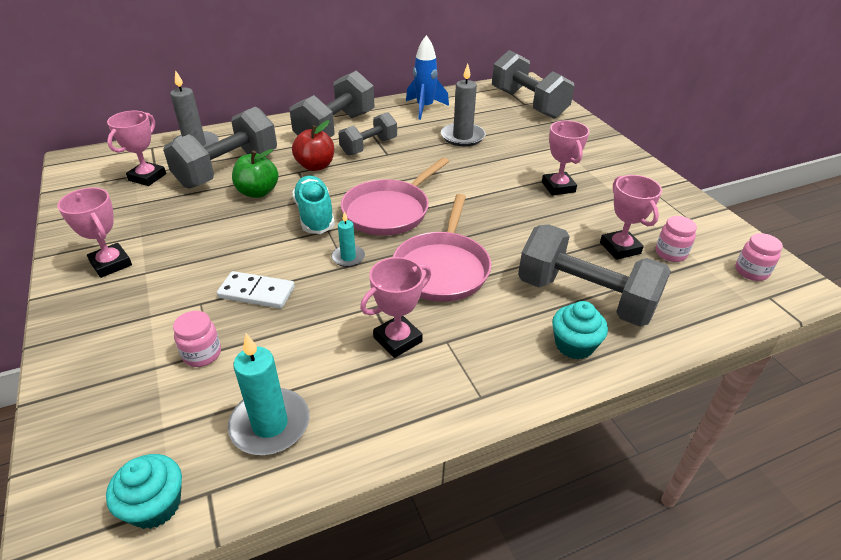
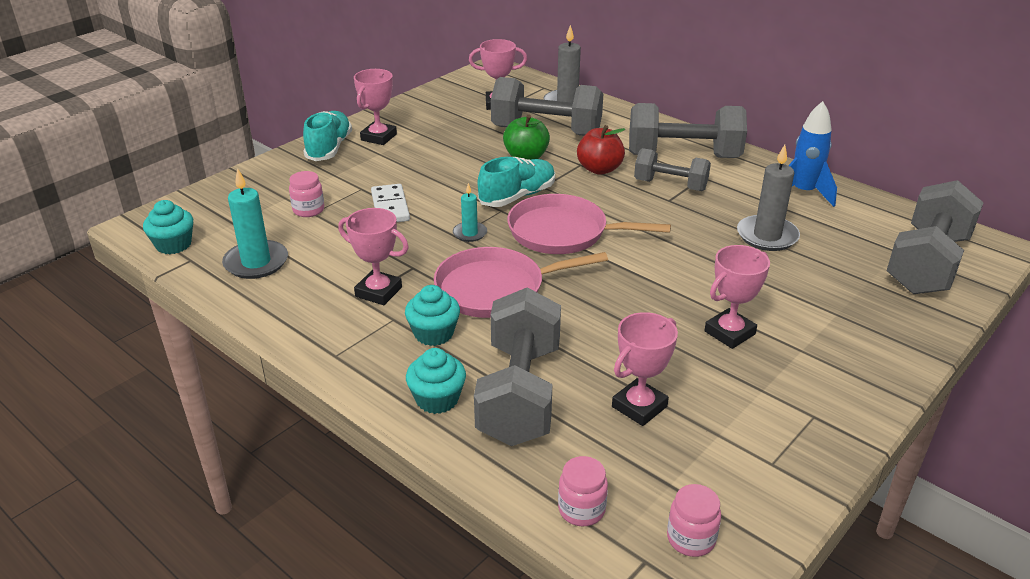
camera: 65 degrees right, 5 degrees down
(87, 305) = (329, 148): none -> turquoise shoe
(483, 322) = (434, 333): none -> turquoise cupcake
(670, 253) = (666, 453): pink jar -> pink jar (581, 510)

